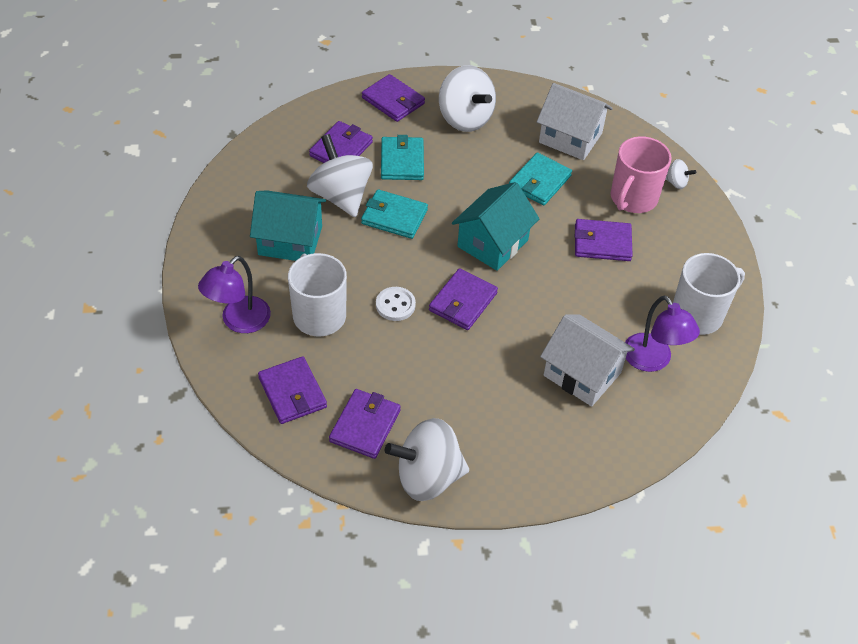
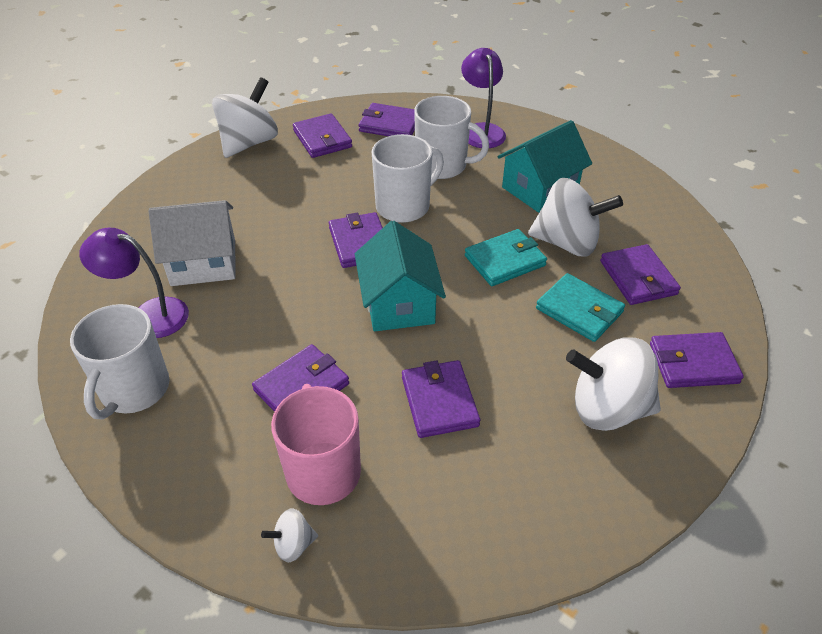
camera: 135 degrees right, 5 degrees down
(395, 305) = (404, 206): white button -> white mug
(540, 182) = (439, 401): turquoise wallet -> purple wallet
(570, 138) = (480, 492): white house -> none

